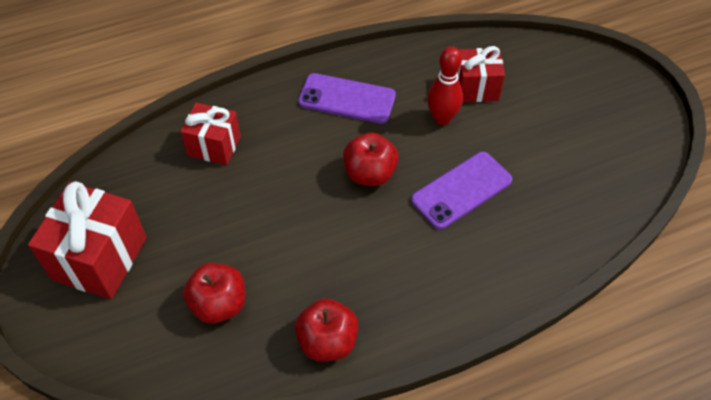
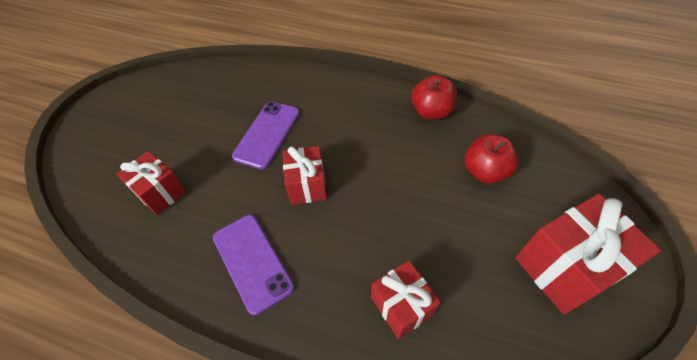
camera: 135 degrees left, 0 degrees up
(370, 174) = (307, 185): red apple -> red gift
(442, 118) = (213, 188): red bowling pin -> none
(461, 190) = (267, 134): purple phone -> purple phone turned 75 degrees counterclockwise

